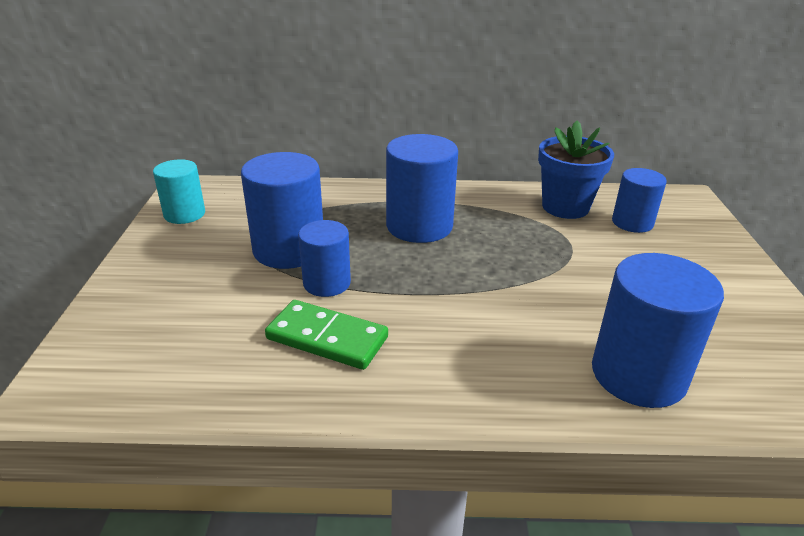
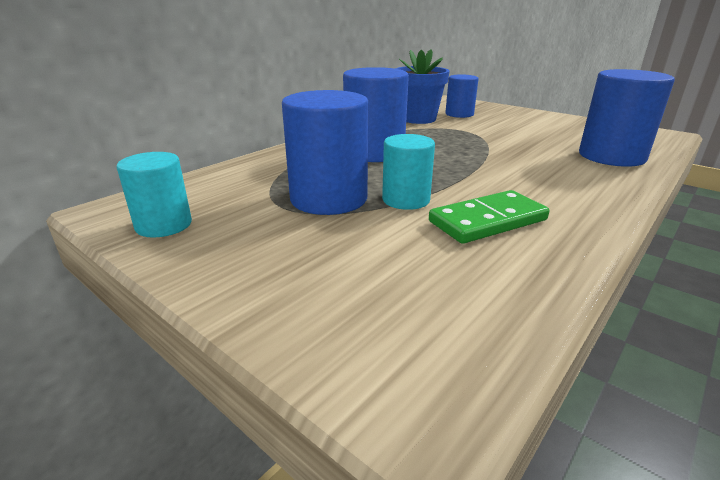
camera: 50 degrees left, 5 degrees down
(327, 283) = (406, 200): blue cylinder -> turquoise cylinder

